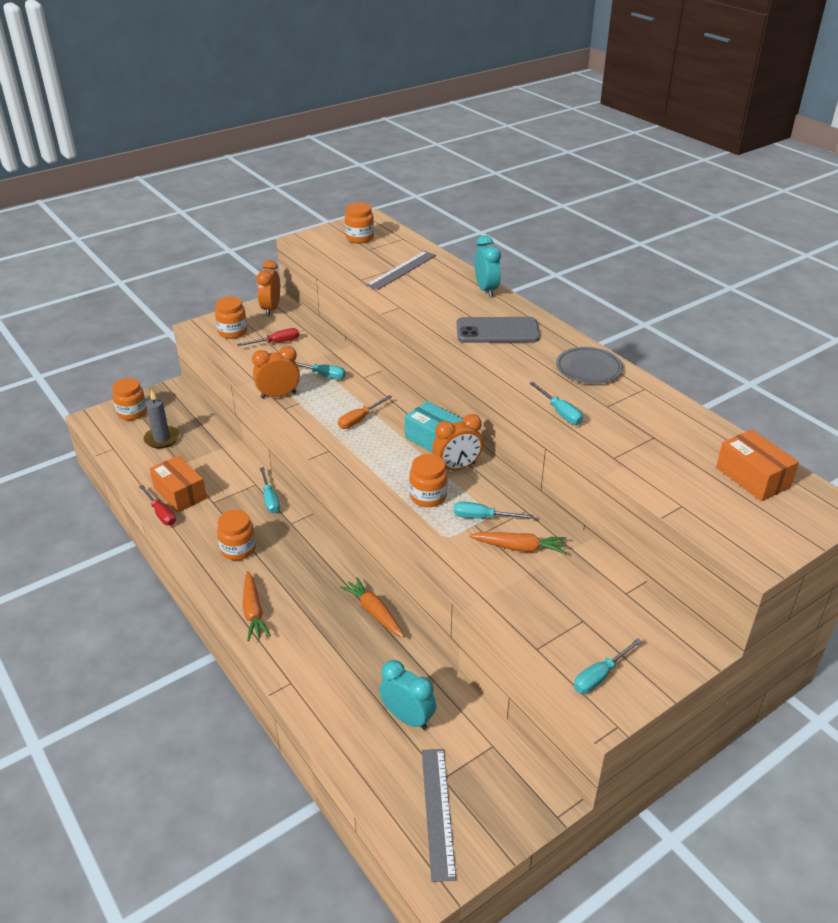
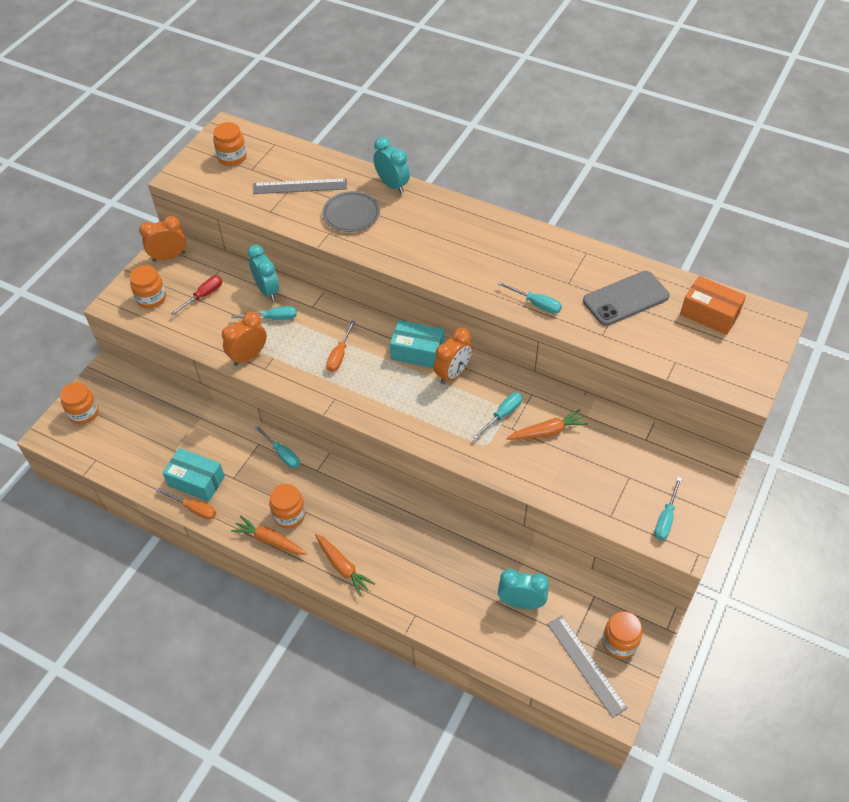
camera: 25 degrees left, 15 degrees up
(161, 513) = (194, 509): red screwdriver -> orange screwdriver
(162, 439) = (136, 431): grey candle -> none
(180, 493) = (196, 481): orange box -> turquoise box
(271, 309) = (169, 257): orange clock -> orange clock turned 90 degrees clockwise
(333, 354) = (267, 290): none -> turquoise clock
(374, 612) = (440, 524): orange carrot -> orange carrot (270, 540)
(401, 270) = (300, 186): grey ruler -> grey ruler turned 75 degrees clockwise
(428, 496) = (447, 412): orange jar -> orange jar (619, 642)
(482, 517) = (502, 415): turquoise screwdriver -> turquoise screwdriver turned 150 degrees clockwise
(497, 331) = (432, 231): grey phone -> grey phone (625, 298)
(588, 369) = (531, 247): grey plate -> grey plate (351, 214)

